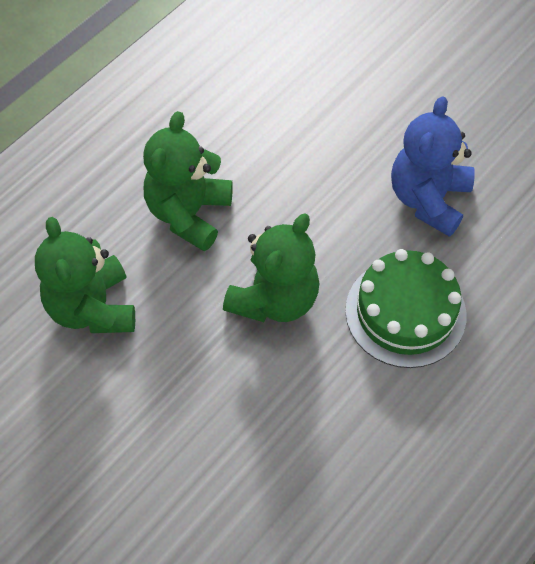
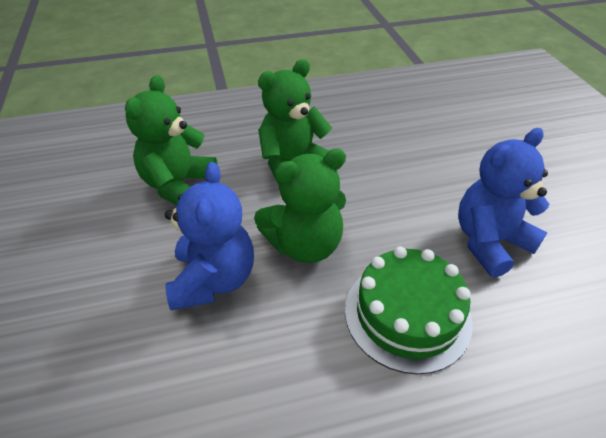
camera: 35 degrees right, 15 degrees down
(223, 383) = (213, 280): none -> blue teddy bear

